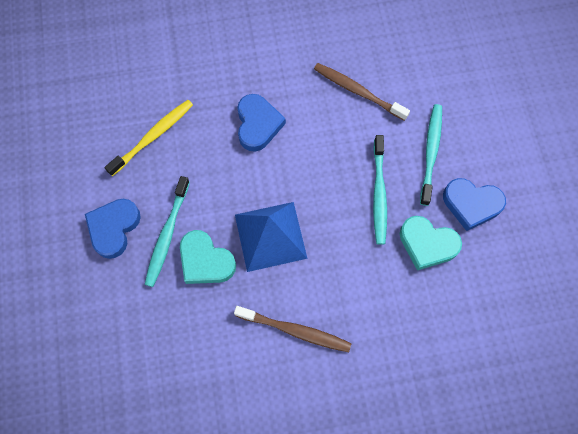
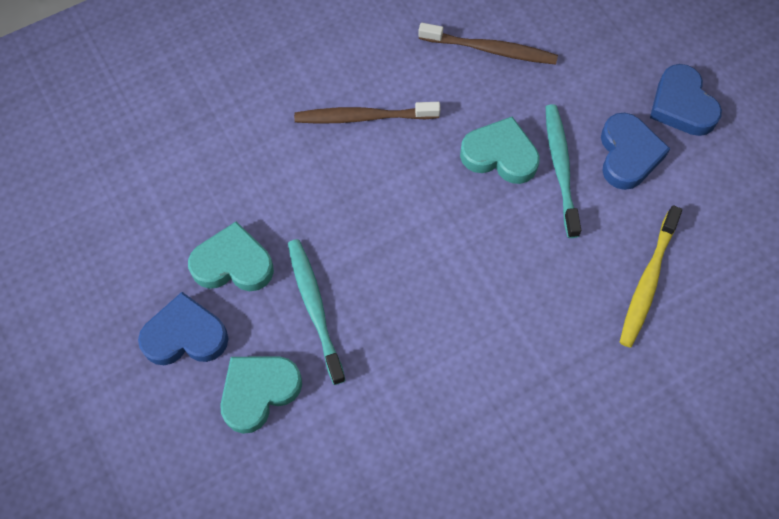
camera: 160 degrees right, 5 degrees down
(258, 124) = (516, 348): blue heart -> blue heart (682, 105)
(270, 236) = (434, 208): blue pyramid -> none
(358, 91) = (393, 452): brown toothbrush -> brown toothbrush (490, 49)
(431, 152) = (259, 392): turquoise toothbrush -> turquoise heart

